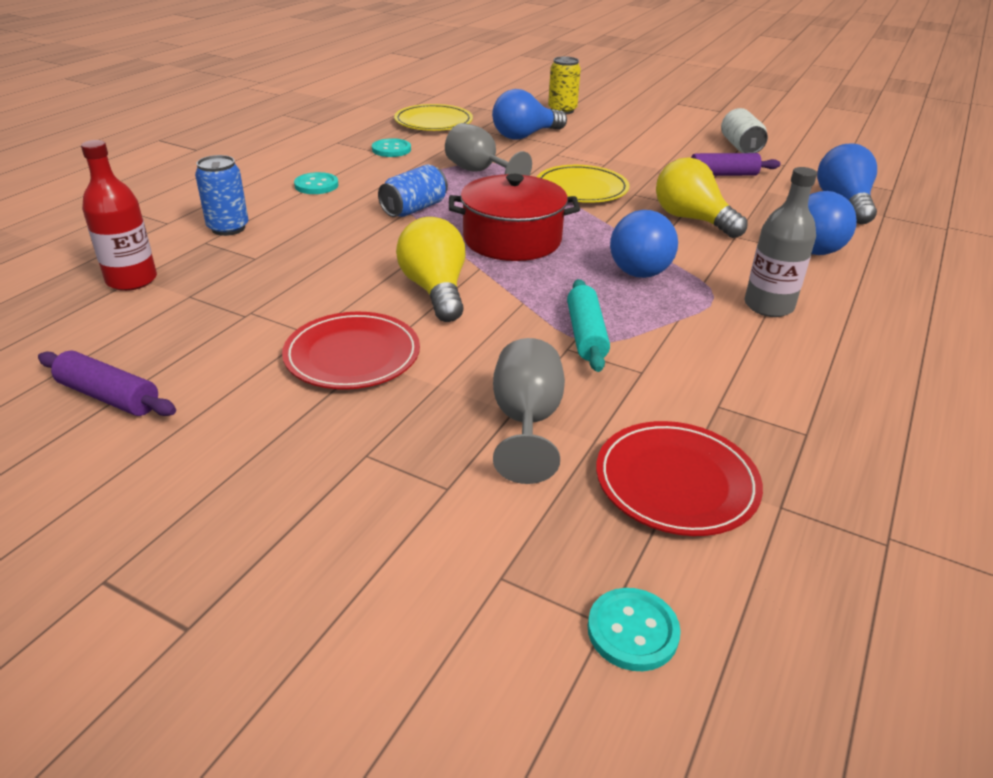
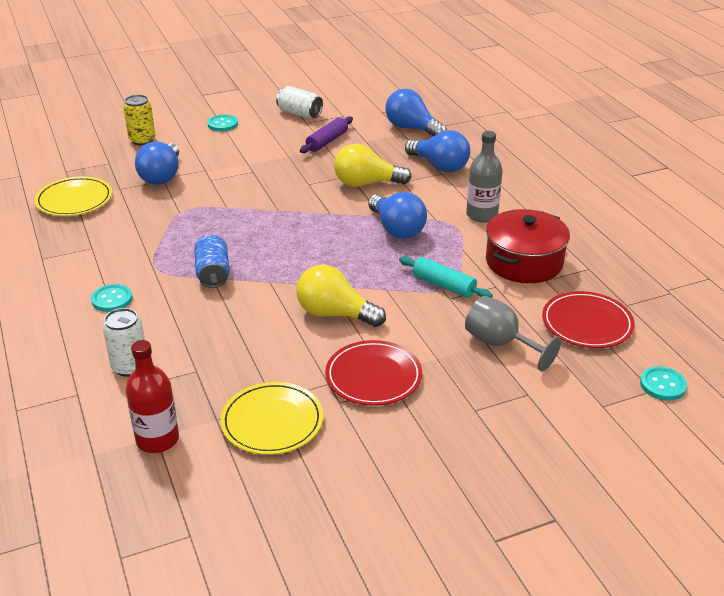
camera: 50 degrees left, 0 degrees up
(109, 397) = (313, 493): purple rolling pin -> none
(228, 228) = (130, 367): blue can -> white can
(391, 149) = (97, 240): turquoise button -> turquoise button (222, 124)
(479, 172) = (194, 222): grey goblet -> none
(512, 239) = (308, 256): red pot -> red pot (524, 262)
(581, 189) = (275, 198): yellow plate -> yellow plate (272, 422)

